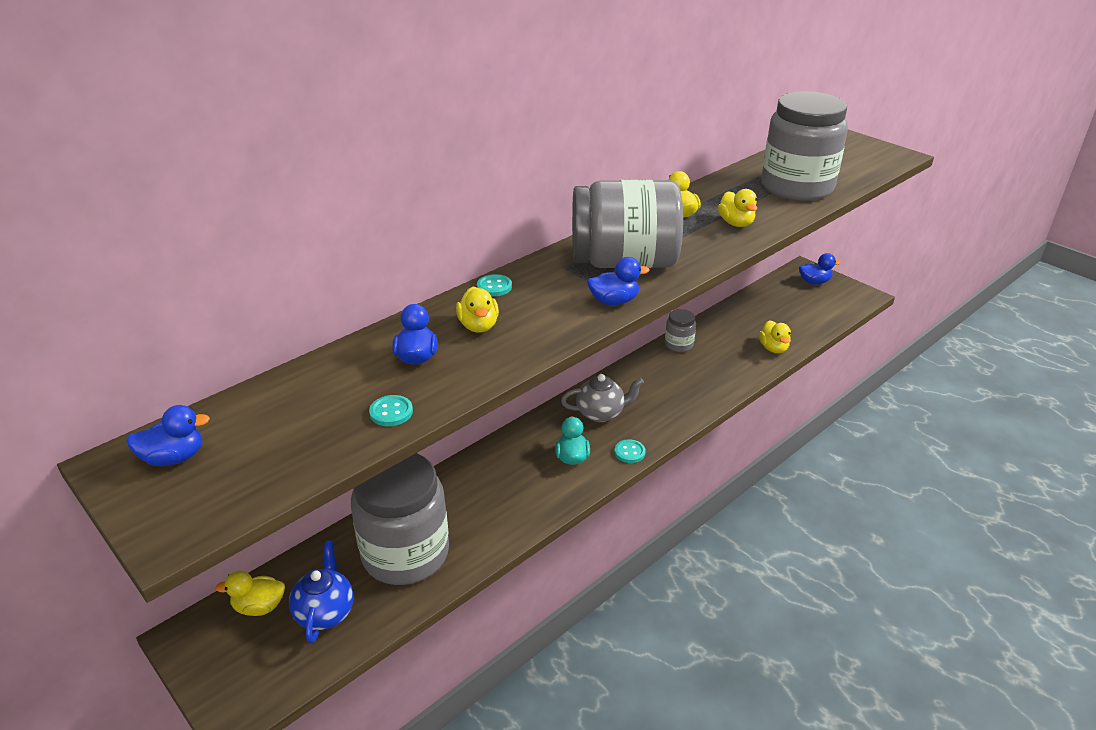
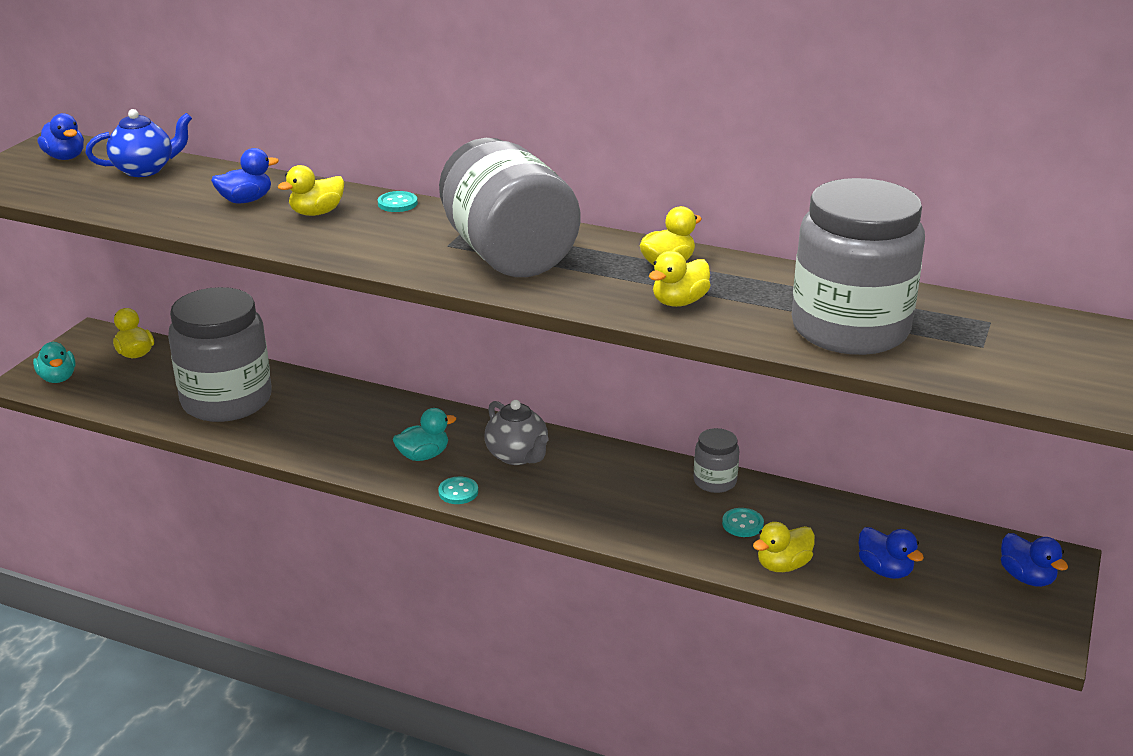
camera: 65 degrees right, 5 degrees down
(254, 681) = (58, 378): none -> turquoise duck
(325, 612) = (140, 384): blue teapot -> blue teapot (145, 170)
(391, 412) = (156, 210): turquoise button -> turquoise button (742, 524)
(614, 301) = (413, 264): blue duck -> blue duck (885, 570)

